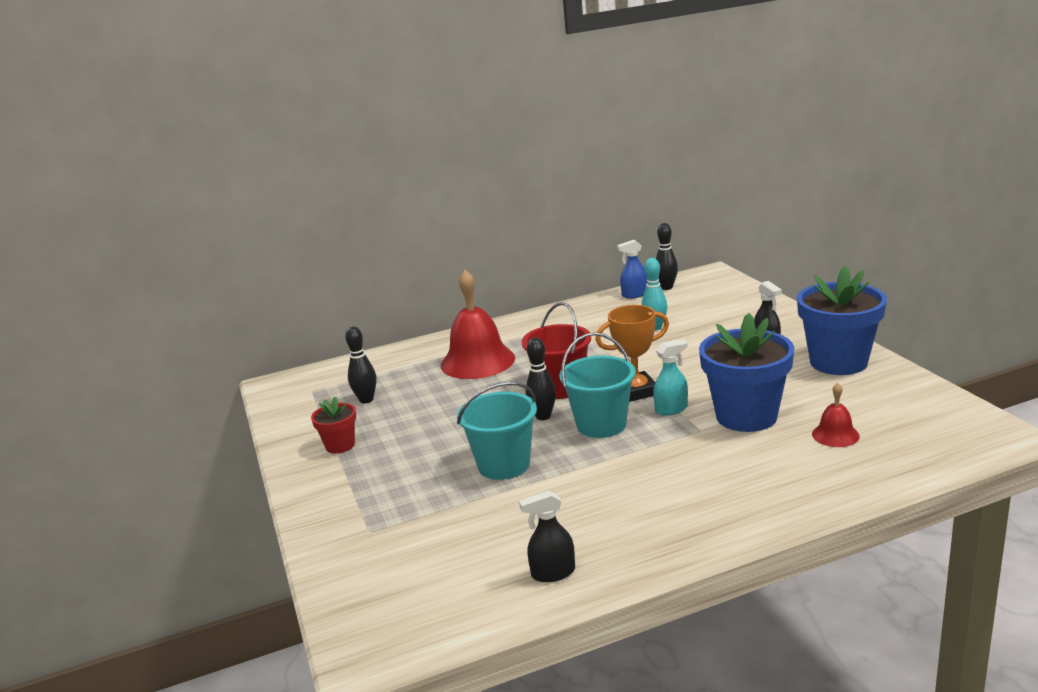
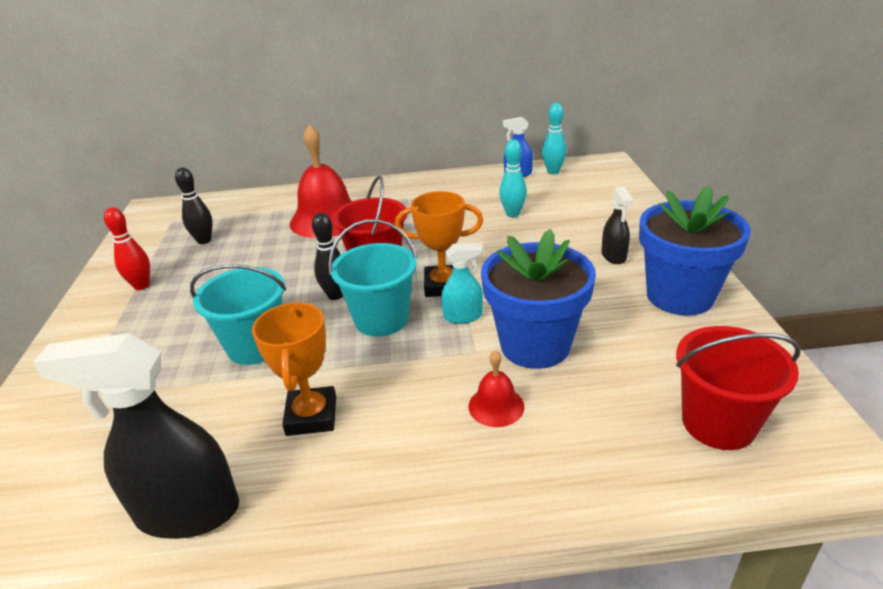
camera: 15 degrees right, 10 degrees up
(340, 445) = (141, 286): red flower pot -> red bowling pin
(553, 573) = (187, 512): black spray bottle -> black spray bottle, size x1.95
(600, 497) = (311, 416): none -> orange trophy
(666, 287) = (553, 171): black bowling pin -> turquoise bowling pin
(835, 435) = (621, 398): red bell -> red bell (496, 406)
(913, 434) = (718, 423): none -> red bucket

